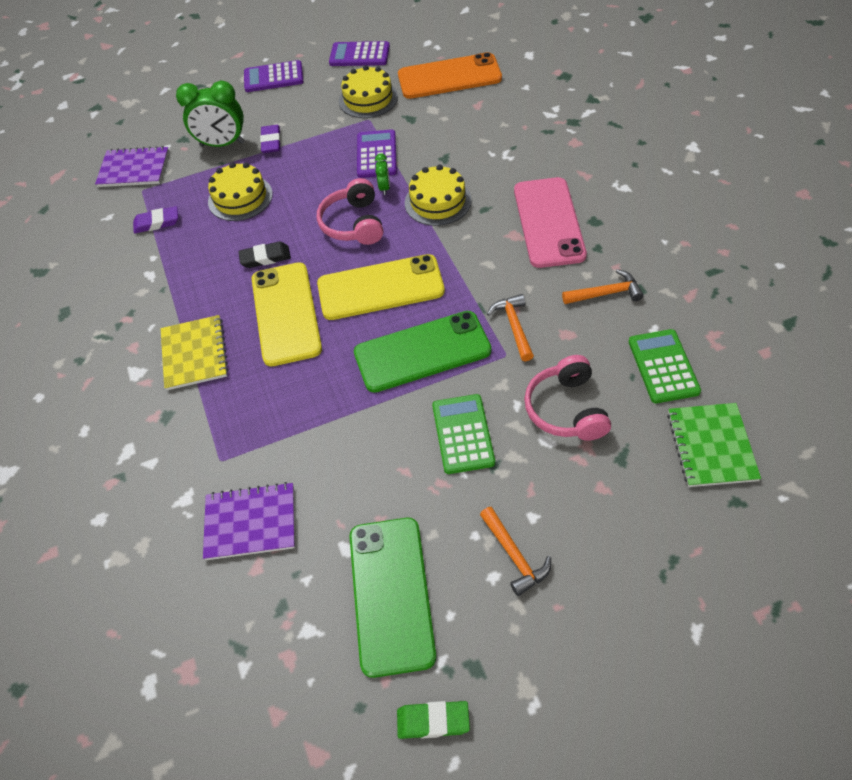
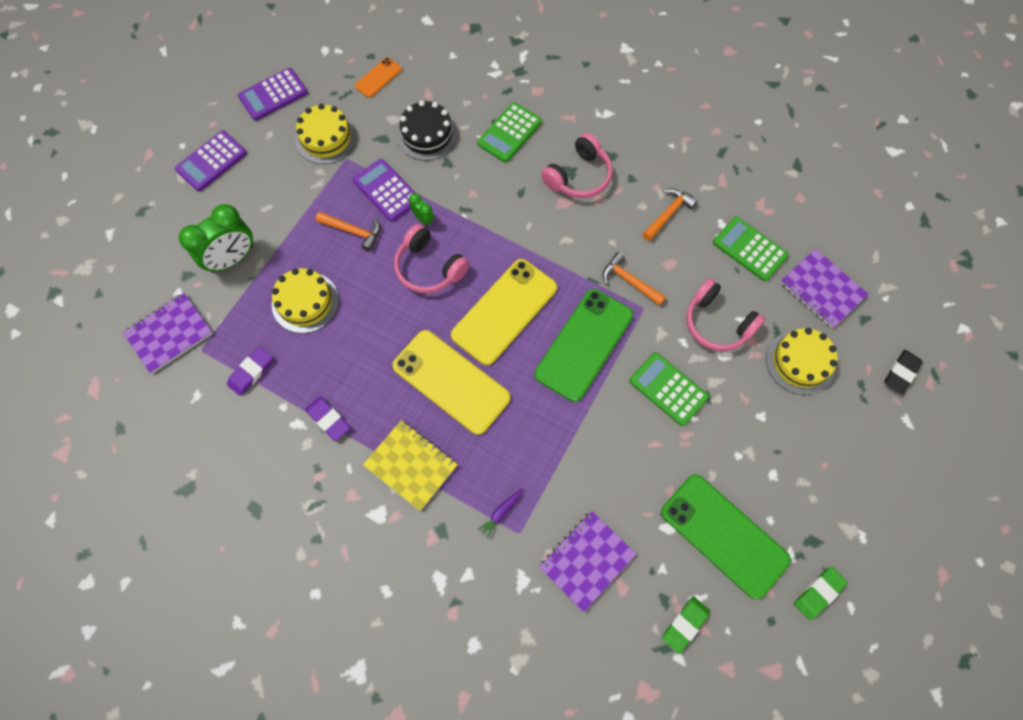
camera: 45 degrees left, 15 degrees up
(222, 435) = (501, 513): none -> purple carrot
(265, 257) = (384, 344): black eraser -> black eraser (901, 373)
(271, 142) = (277, 230): purple eraser -> purple eraser (328, 419)
(278, 642) = (685, 624): none -> green eraser
(438, 202) = (479, 207): yellow cake -> yellow cake (800, 362)
(448, 131) = (427, 134): none -> black cake
(449, 77) = (378, 78): orange phone -> orange phone, size x0.48
(514, 556) = (773, 451): orange hammer -> orange hammer (353, 231)
(519, 161) = (509, 133): none -> green calculator
(548, 222) = (579, 176): pink phone -> pink headphones
(711, 446) = (822, 289): green notebook -> purple notebook

